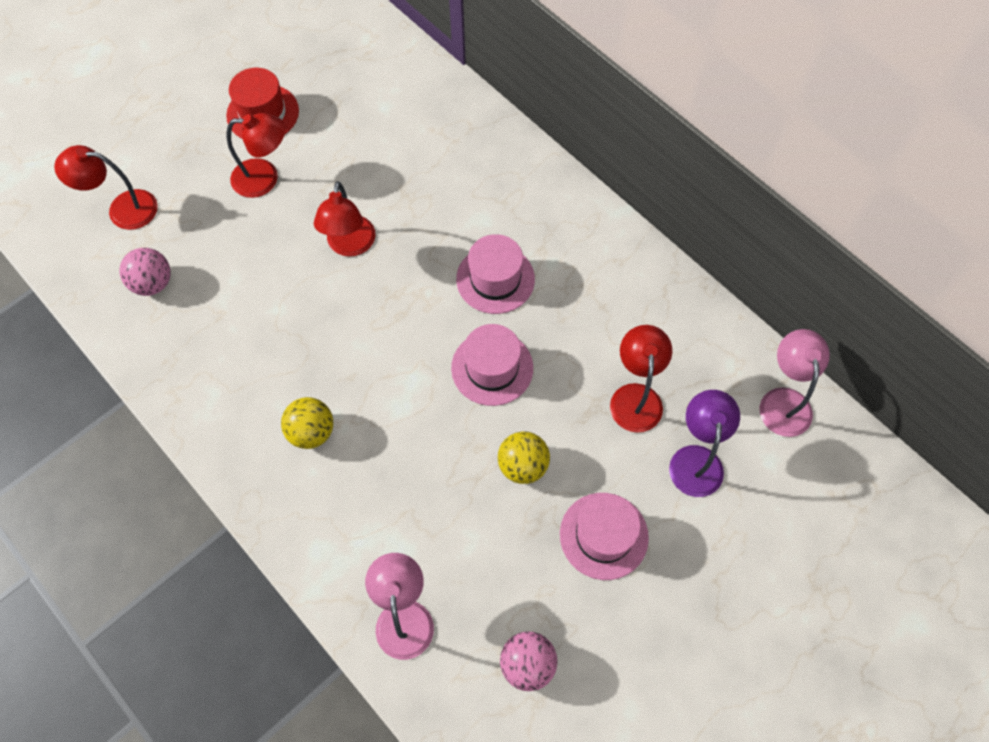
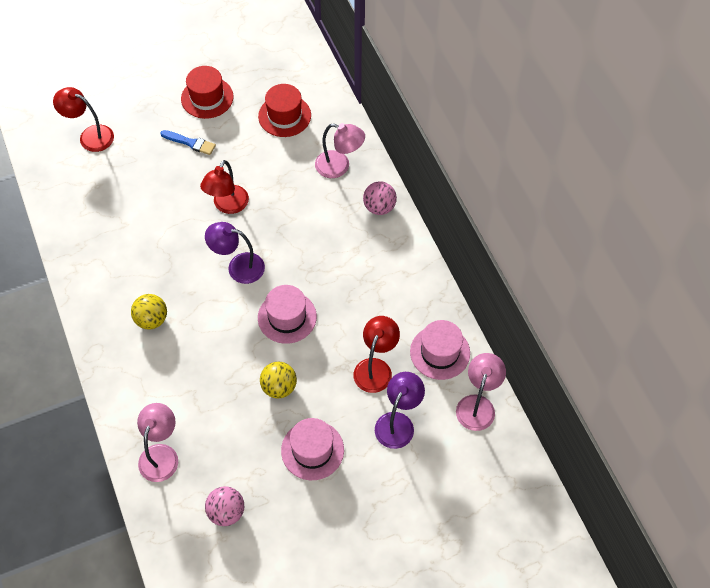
camera: 20 degrees right, 5 degrees down
(153, 283) = (90, 191): pink ball -> pink ball (379, 207)
(265, 178) = (190, 143): red lamp -> blue brush
(375, 107) = (284, 116): none -> red hat
(399, 322) = (238, 267): none -> purple lamp
(473, 151) = (339, 166): none -> pink lamp
(495, 279) = (315, 259): pink hat -> pink hat (440, 352)

